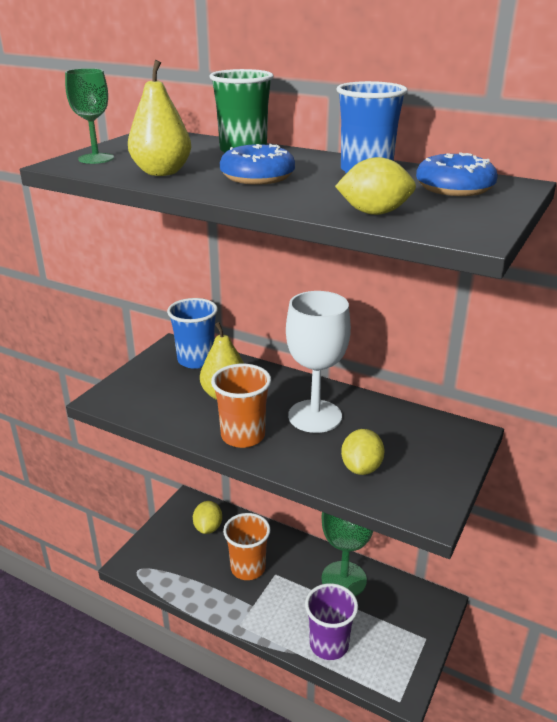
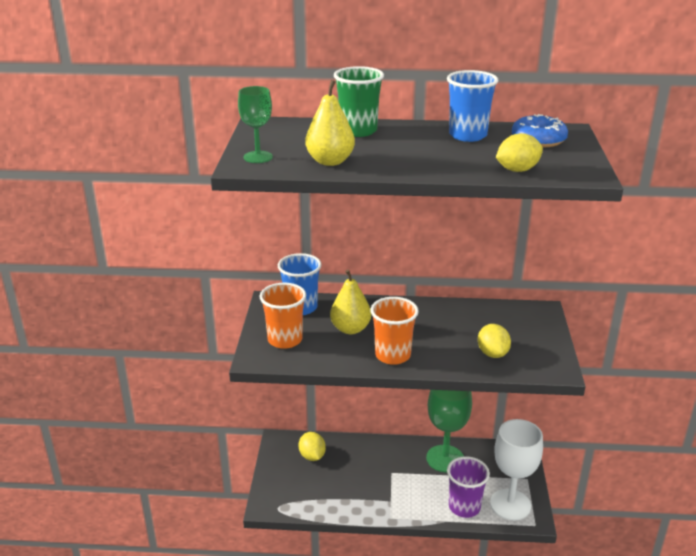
camera: 25 degrees left, 0 degrees up
(248, 568) = (367, 475): orange cup -> orange cup (285, 340)
(257, 177) = (403, 153): blue donut -> none
(315, 416) = (431, 327): white goblet -> white goblet (510, 504)

